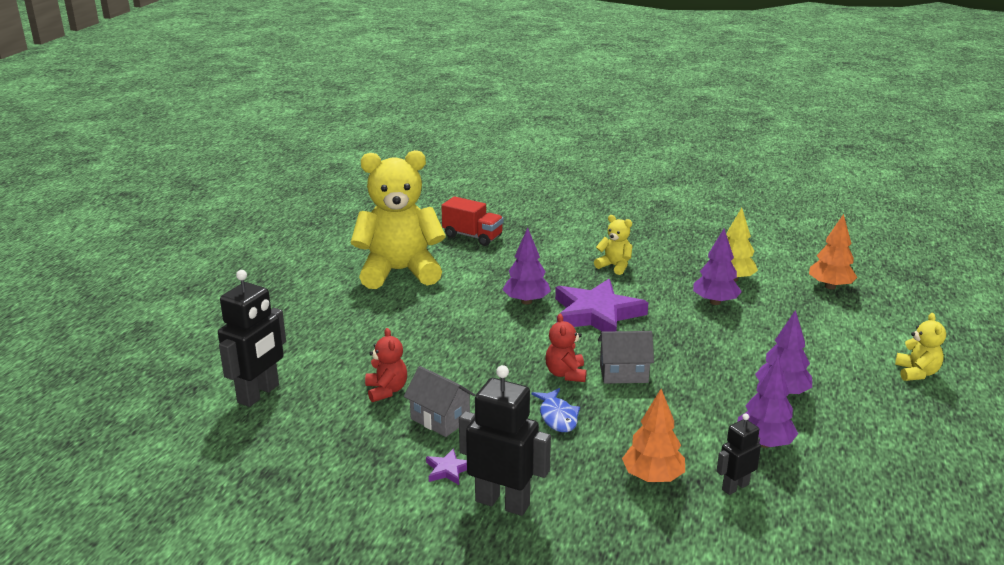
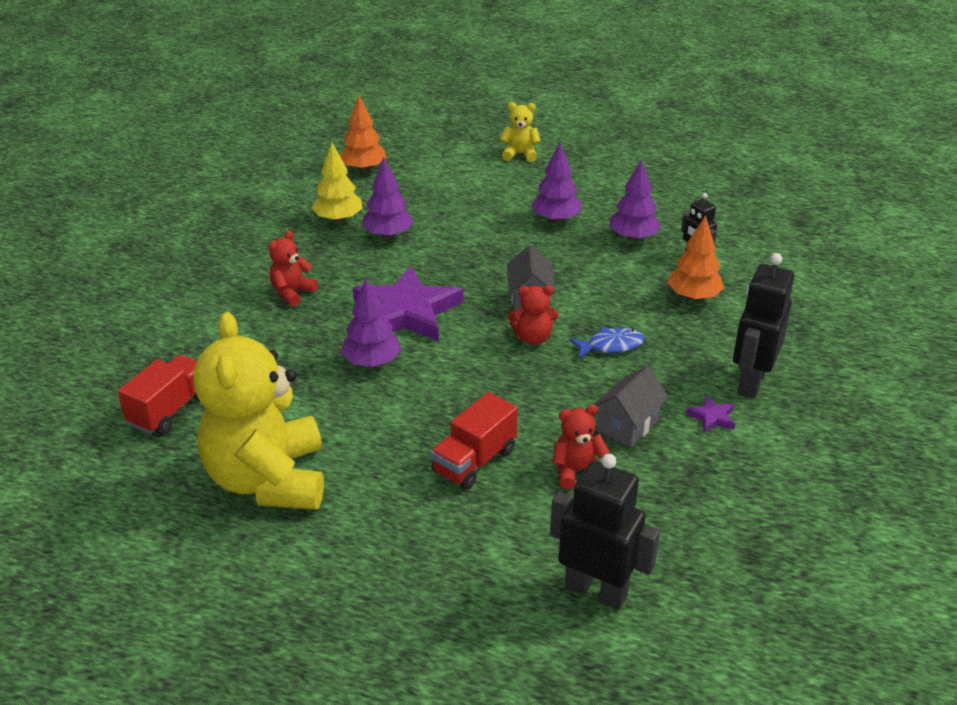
camera: 90 degrees left, 10 degrees up
(405, 345) = (474, 461): none -> red truck
(614, 266) = (292, 292): yellow teddy bear -> red teddy bear

